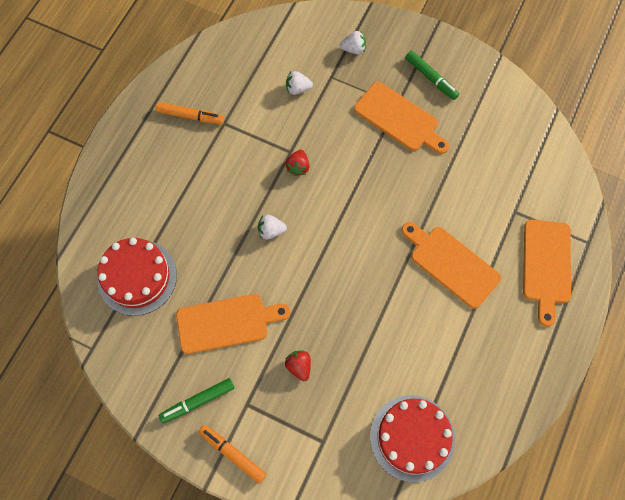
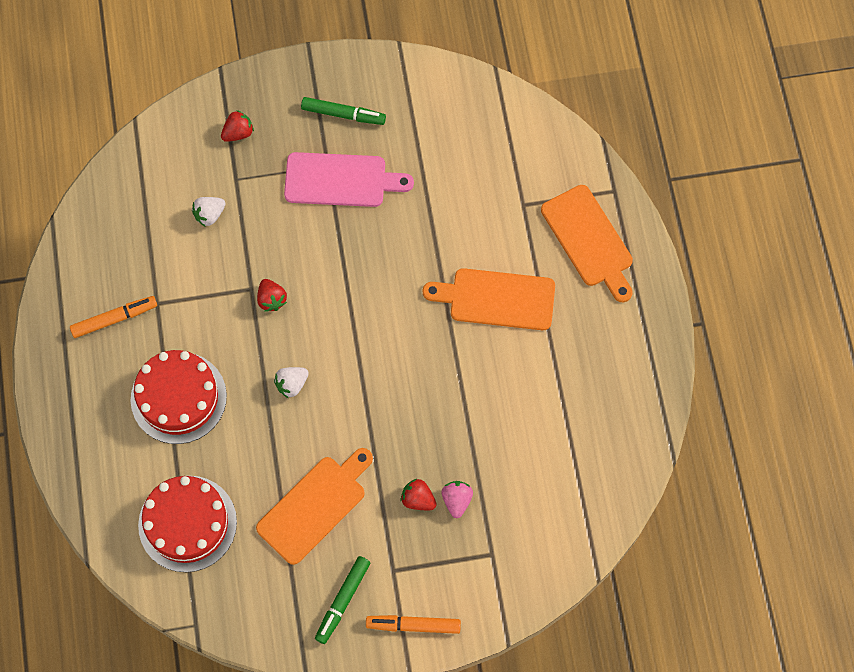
camera: 35 degrees left, 0 degrees up
(325, 386) = (457, 500): none -> pink strawberry
(353, 49) = (238, 133): white strawberry -> red strawberry
(399, 119) = (341, 180): orange cutting board -> pink cutting board
(412, 438) = (572, 492): red cake -> red cake (178, 397)

